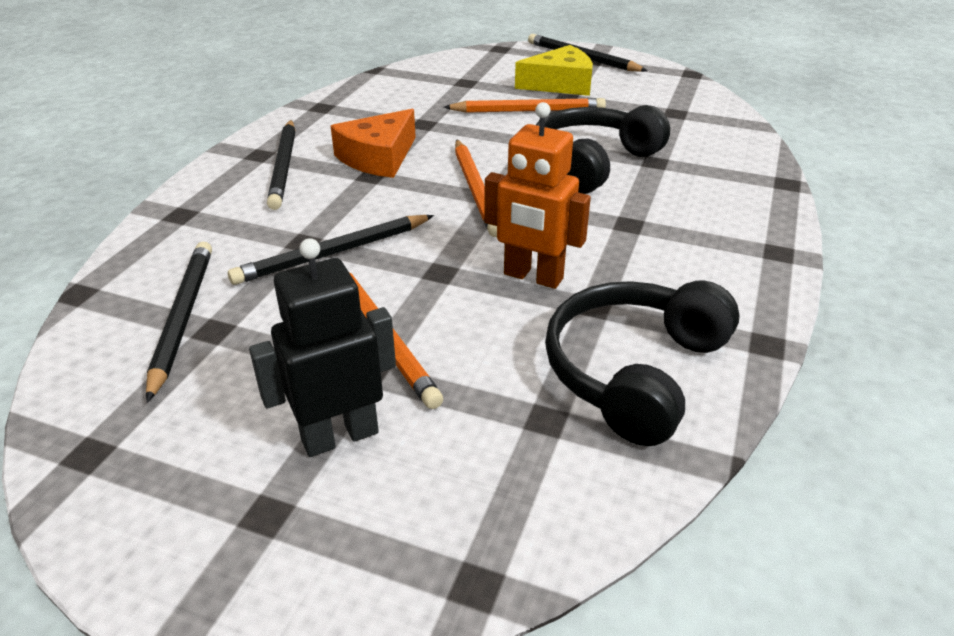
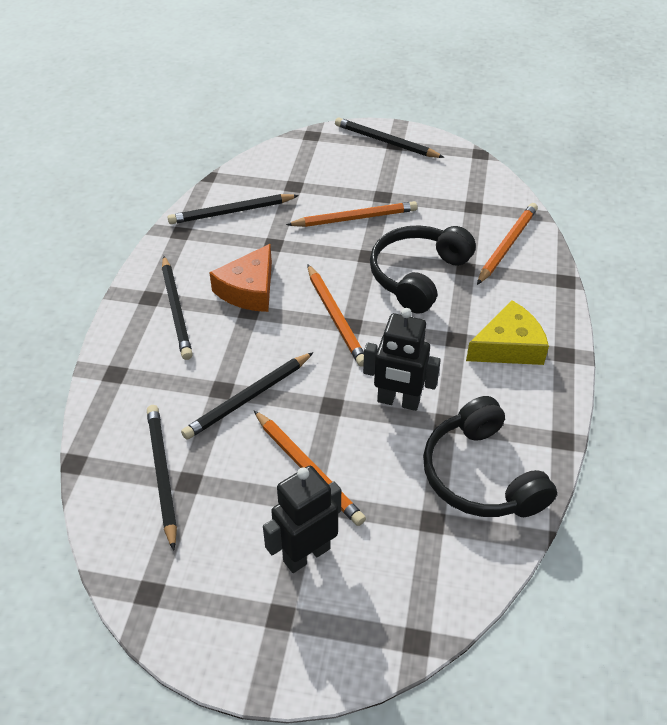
camera: 10 degrees left, 10 degrees up
(386, 96) = (231, 212): none -> black pencil
(533, 277) = (398, 401): orange robot -> black robot
(560, 84) = (374, 180): yellow cheese -> yellow cheese (508, 346)
(634, 371) = (481, 475): black headphones -> black headphones turned 45 degrees counterclockwise
(713, 146) = (507, 245): none -> orange pencil

